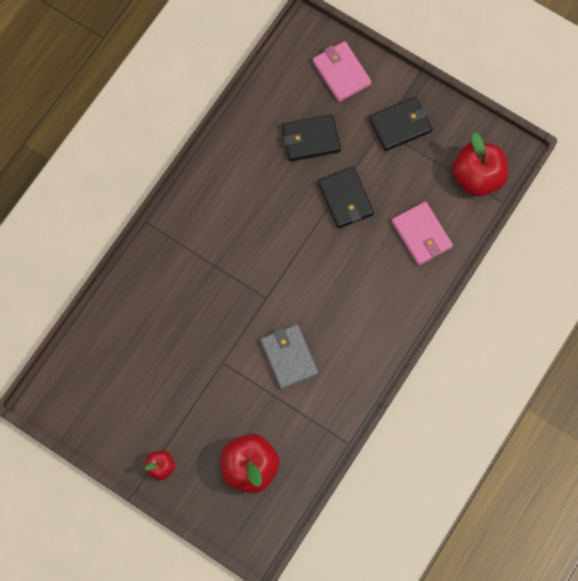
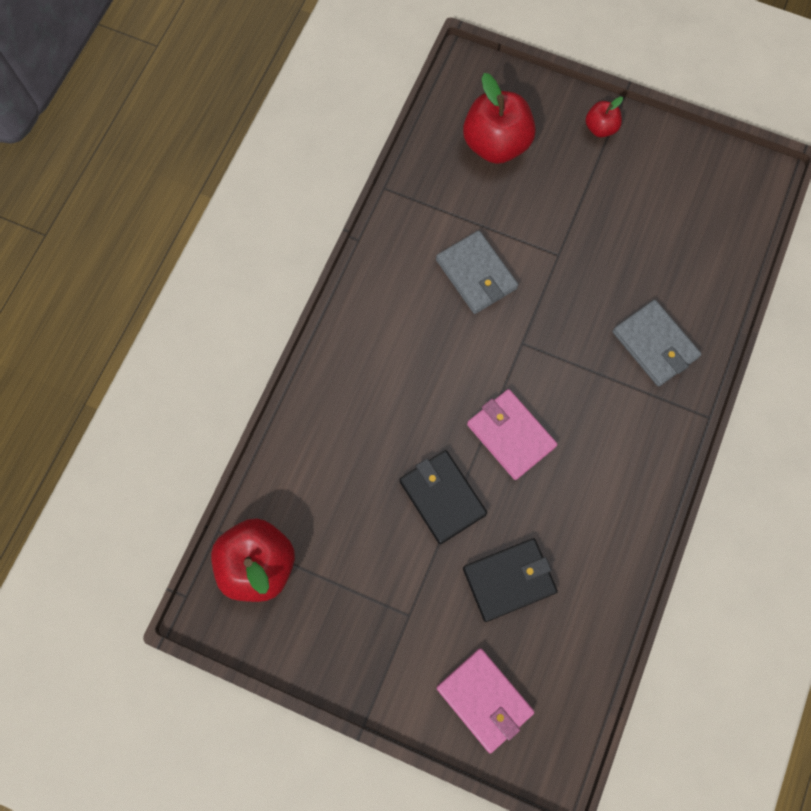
camera: 170 degrees right, 0 degrees up
(168, 280) = (655, 345): none -> grey wallet
(400, 125) = (381, 626): black wallet -> none
(421, 234) = (328, 464): pink wallet -> pink wallet (510, 435)

